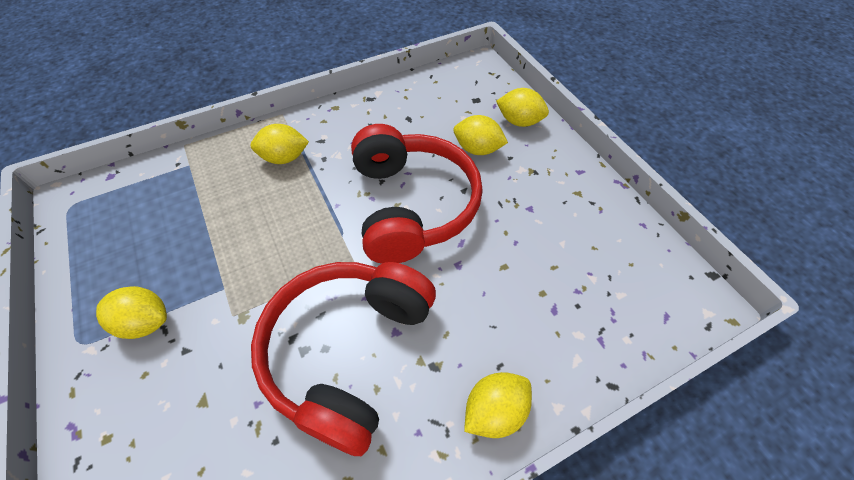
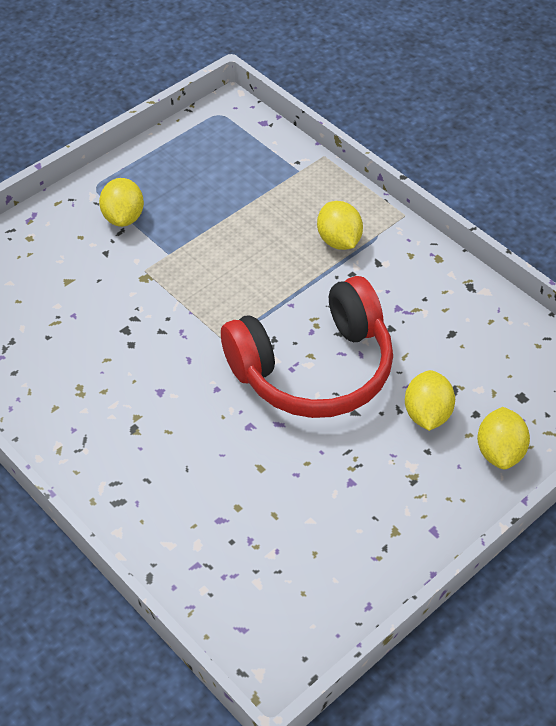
camera: 75 degrees right, 5 degrees down
(348, 351) = (132, 361): red headphones -> none
(494, 410) = (104, 481): yellow lemon -> none

